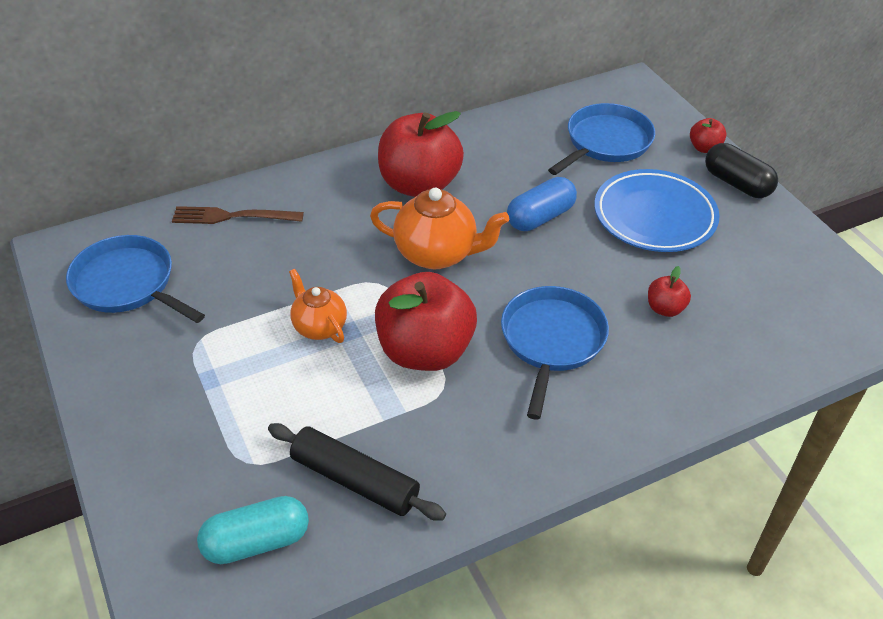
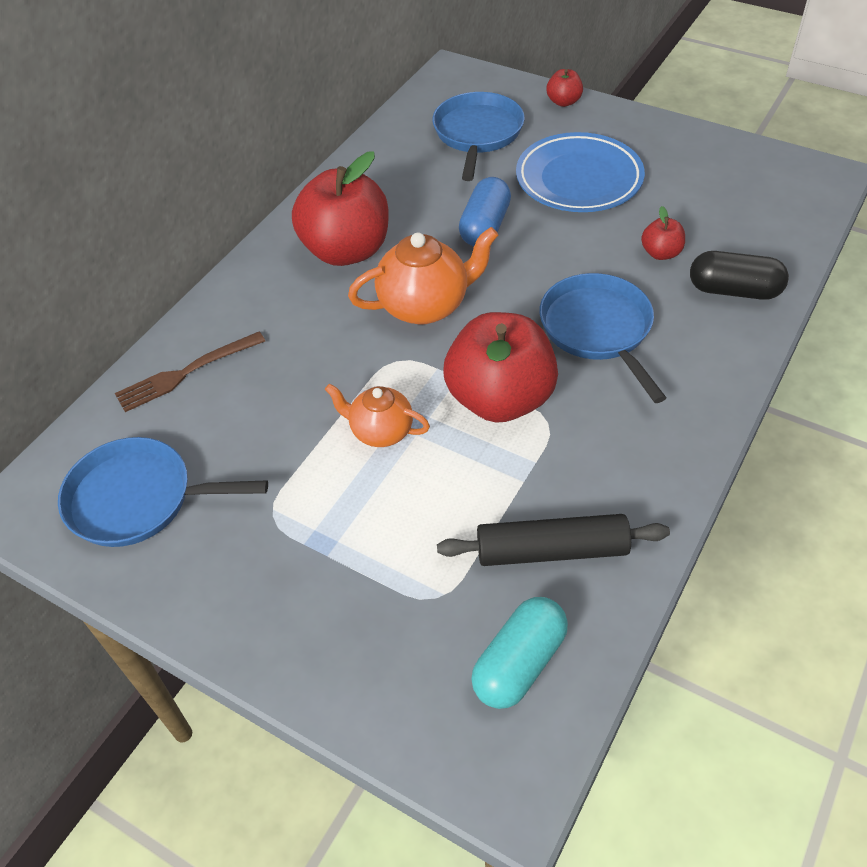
camera: 30 degrees left, 5 degrees up
(737, 183) = (617, 120): black capsule -> black capsule (734, 290)

